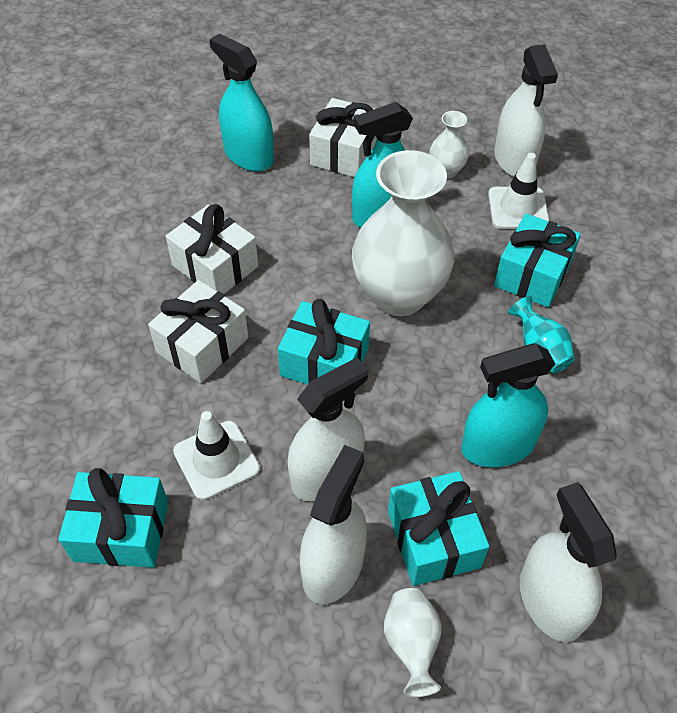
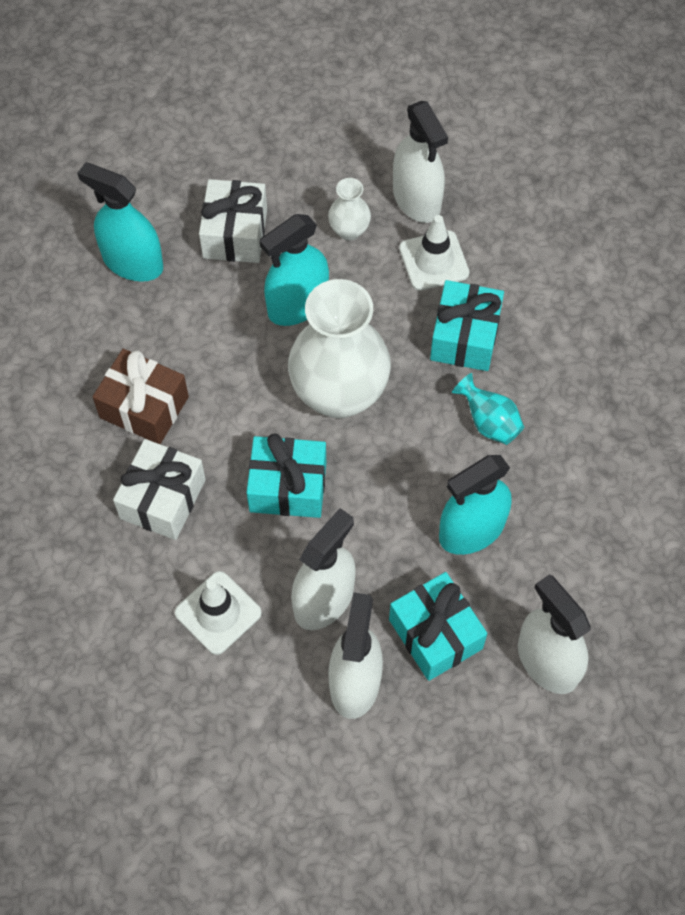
camera: 15 degrees left, 10 degrees up
(121, 531) = (155, 703): turquoise gift -> none
(215, 266) = (144, 407): white gift -> brown gift
(411, 644) = (440, 730): white vase -> none

